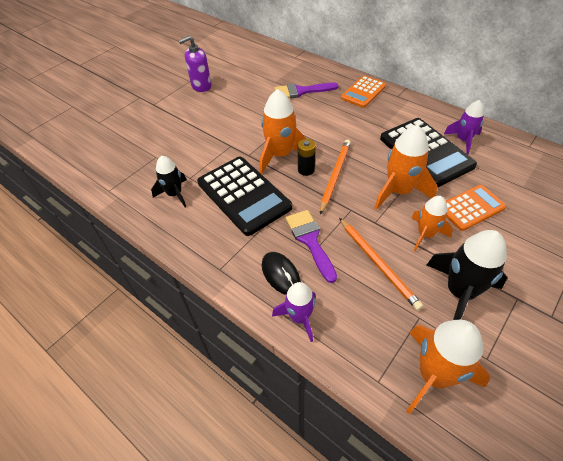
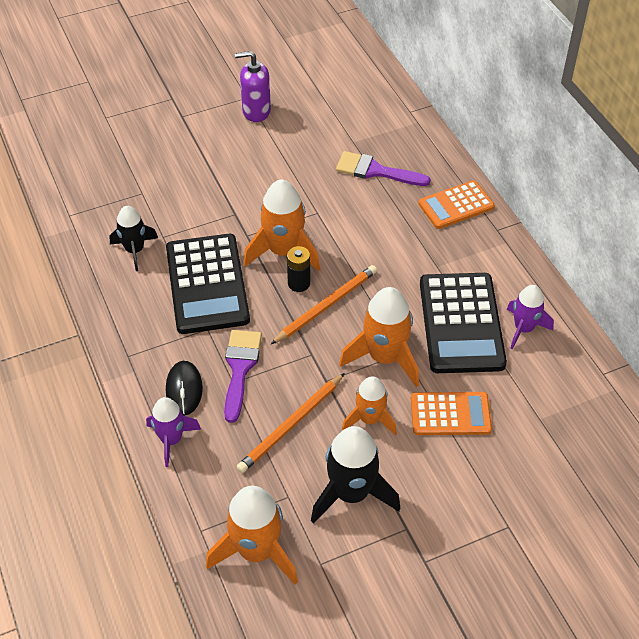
camera: 25 degrees right, 0 degrees up
(377, 263) = (291, 425): orange pencil -> orange pencil turned 45 degrees clockwise

